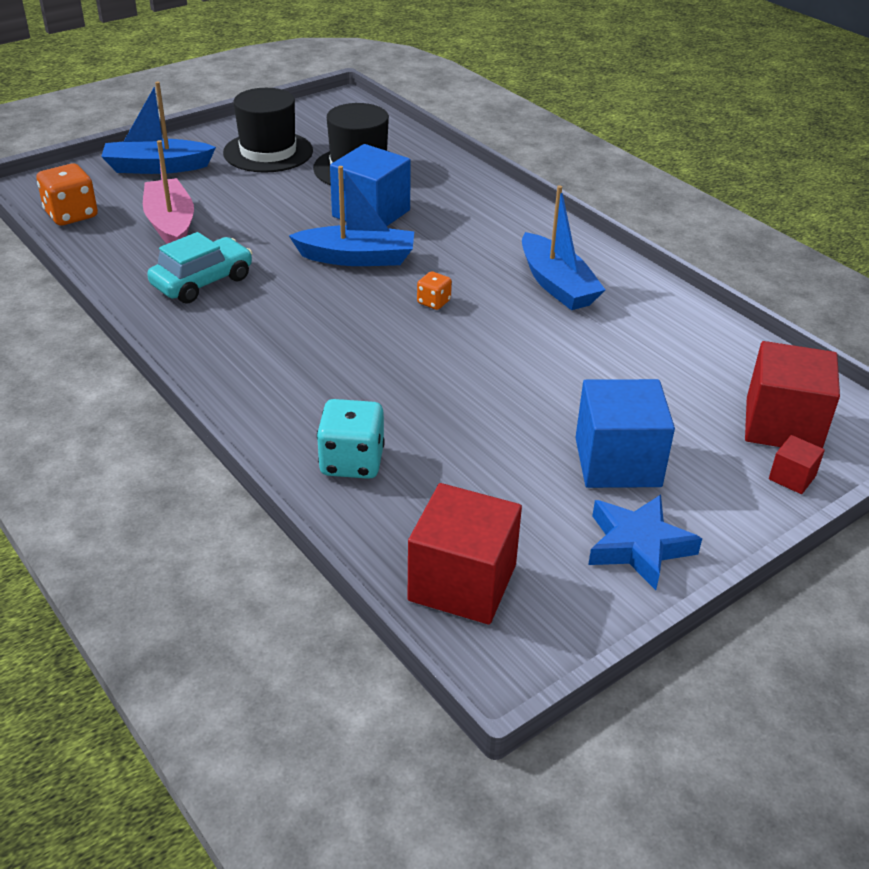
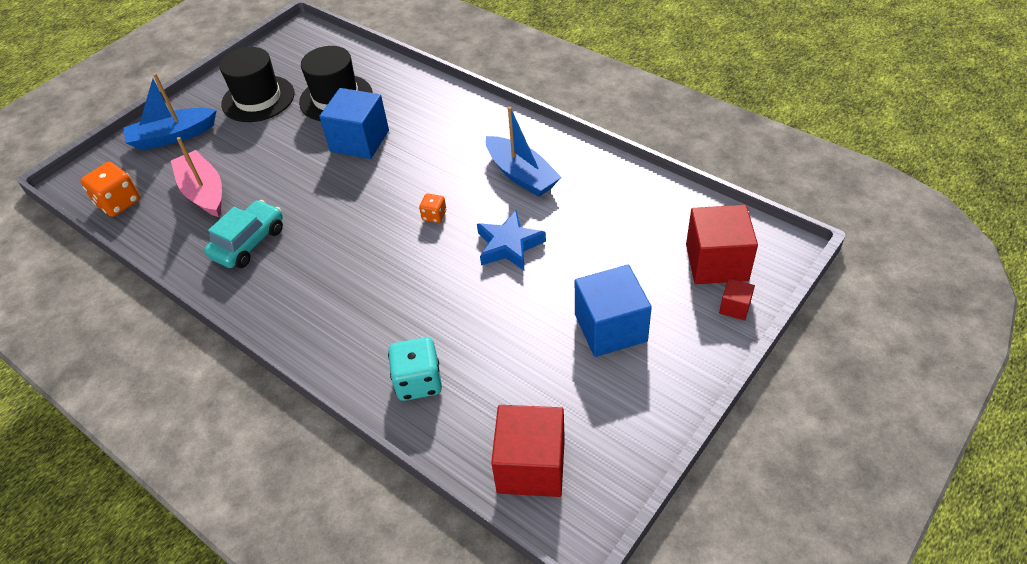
camera: 10 degrees left, 10 degrees up
(357, 258) = (362, 188): blue boat -> none
(638, 546) = (645, 398): blue star -> blue star (509, 245)

